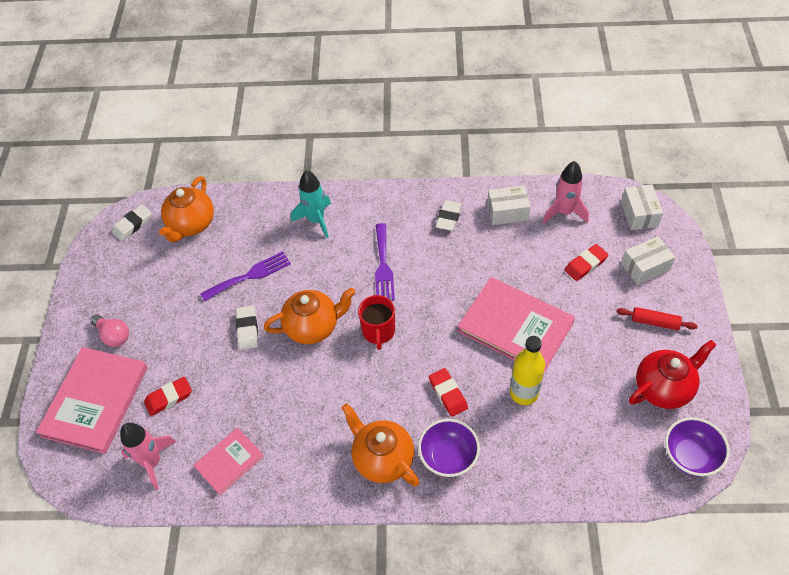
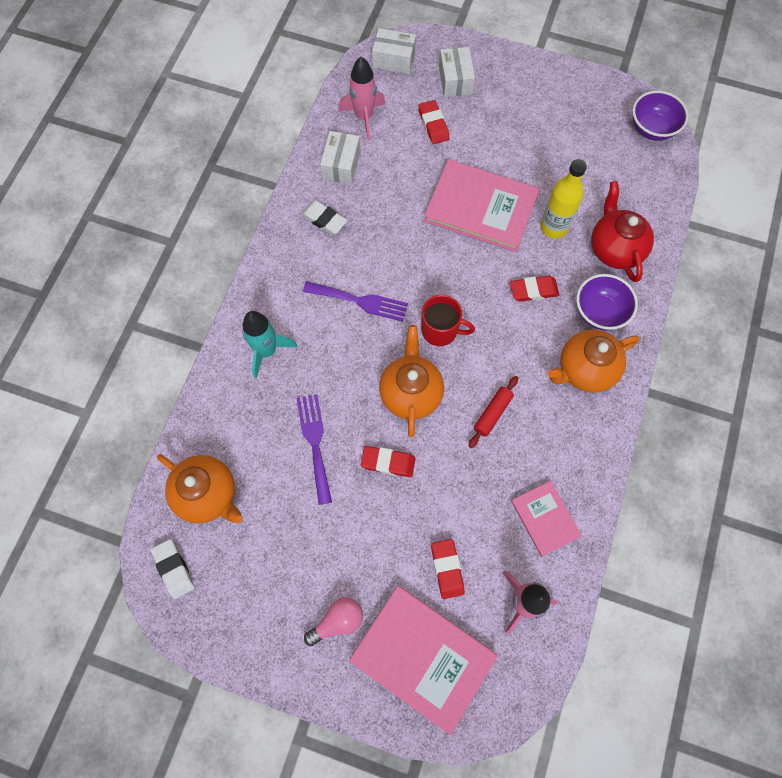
camera: 75 degrees left, 15 degrees up
(247, 329) = (388, 462): white eraser -> red eraser
(515, 327) = (481, 208): pink book -> pink book turned 60 degrees clockwise
(655, 322) = (516, 98): red rolling pin -> red rolling pin (492, 413)
(663, 388) = (584, 120): red teapot -> red teapot (614, 249)

